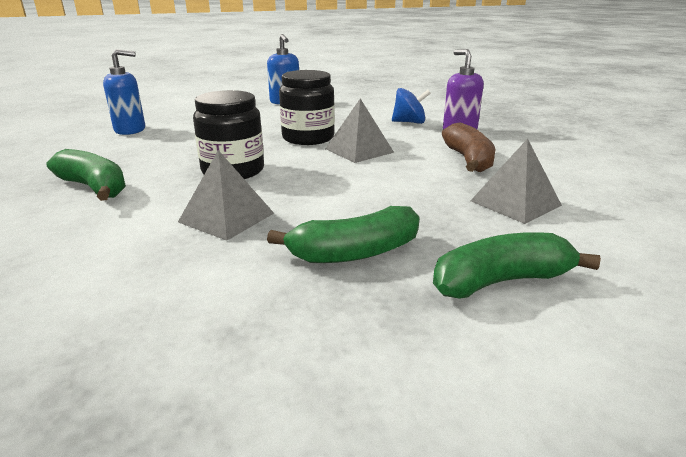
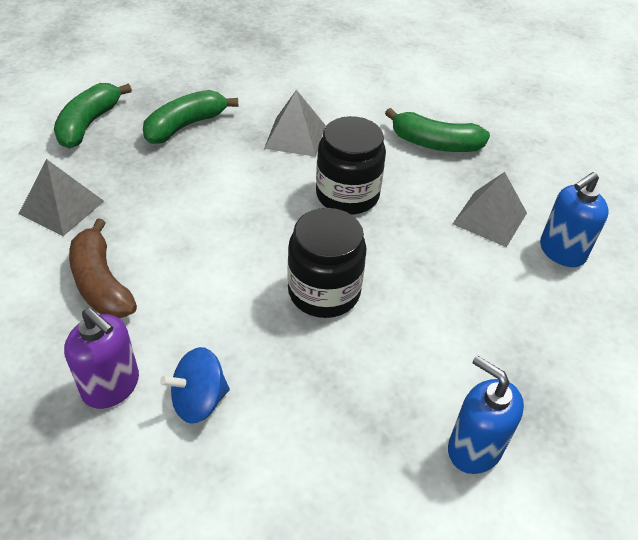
camera: 155 degrees right, 20 degrees up
(359, 150) = (241, 273): grey pyramid -> grey pyramid (489, 218)
(501, 281) = (89, 124): green banana -> green banana turned 150 degrees clockwise

